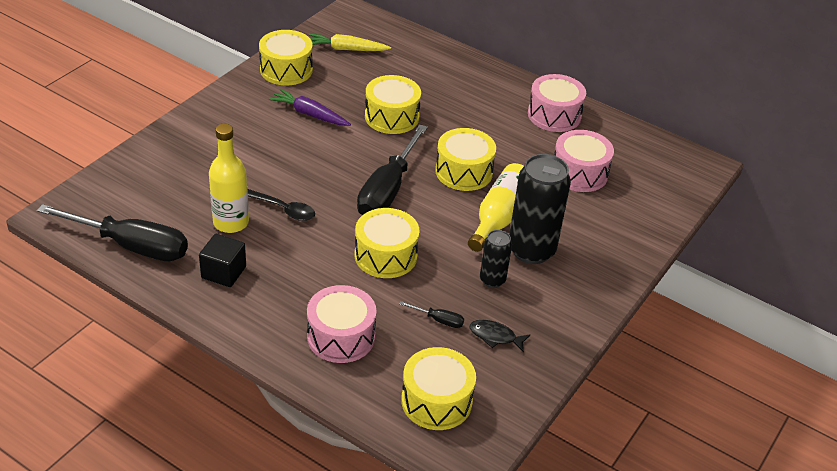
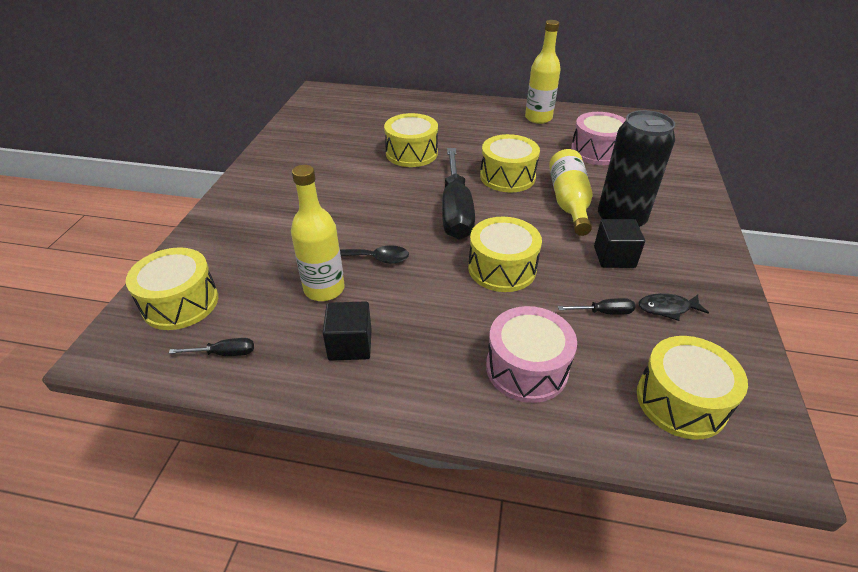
camera: 20 degrees left, 0 degrees up
(132, 246) = (225, 353): black screwdriver -> black screwdriver, size x0.40
(286, 70) = (291, 143): yellow drum -> yellow drum (180, 303)
(310, 114) = (337, 171): purple carrot -> none
(346, 49) = (334, 116): yellow carrot -> none
(492, 280) = (614, 257): black can -> black cube
(554, 115) = (538, 118): pink drum -> yellow bottle

